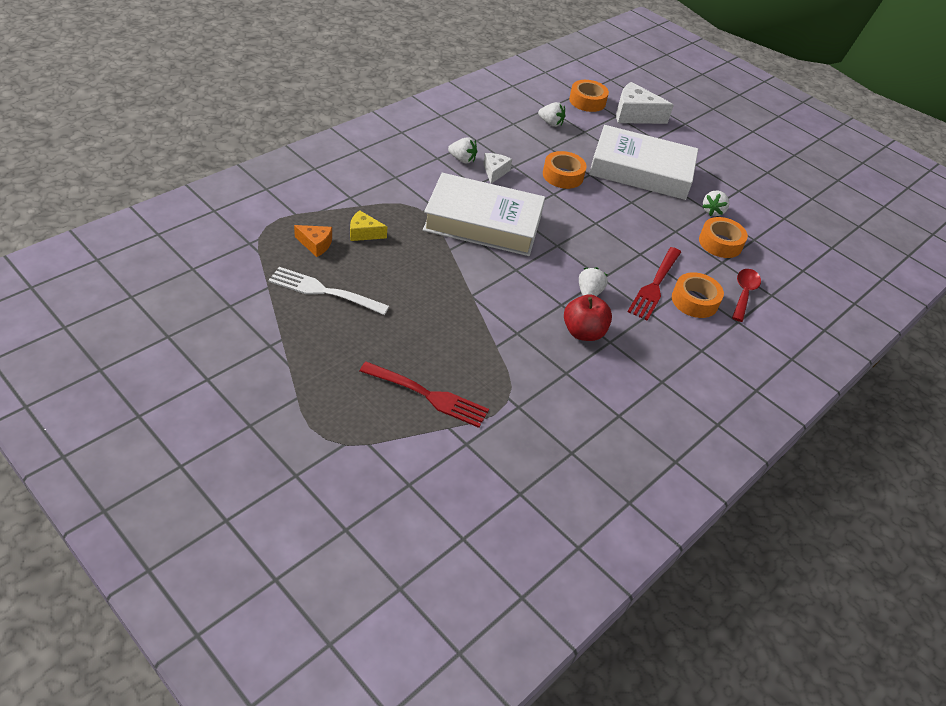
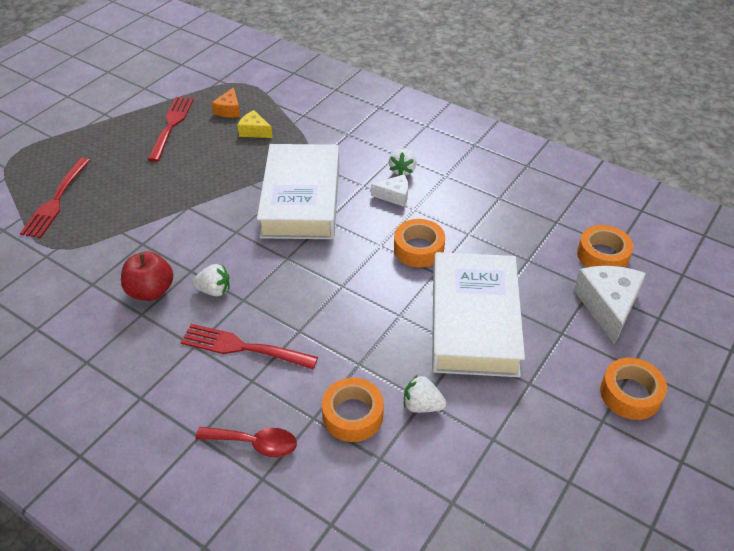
camera: 85 degrees right, 0 degrees up
(324, 291) = (171, 125): white fork -> red fork
(364, 233) = (254, 131): yellow cheese -> yellow cheese turned 60 degrees counterclockwise
(551, 123) = (523, 227): white strawberry -> none
(694, 301) = (226, 388): orange tape -> orange tape (630, 394)

